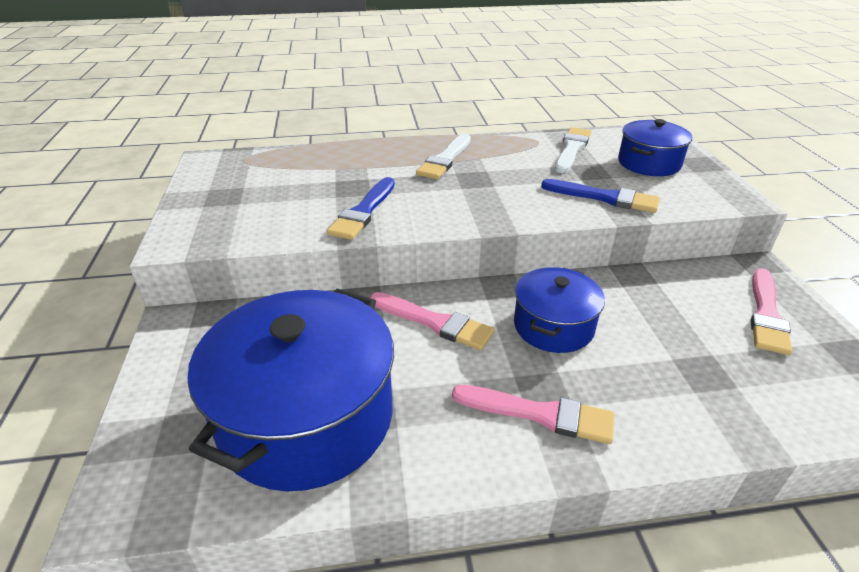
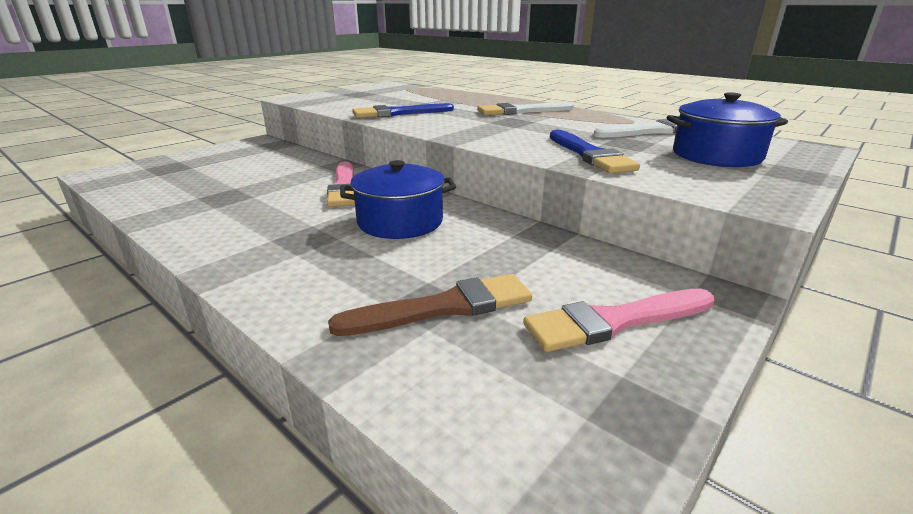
camera: 50 degrees right, 10 degrees down
(307, 417) = (203, 185): blue pot -> none
(539, 414) = (272, 244): pink brush -> none
(714, 368) = (443, 307): none -> brown brush

